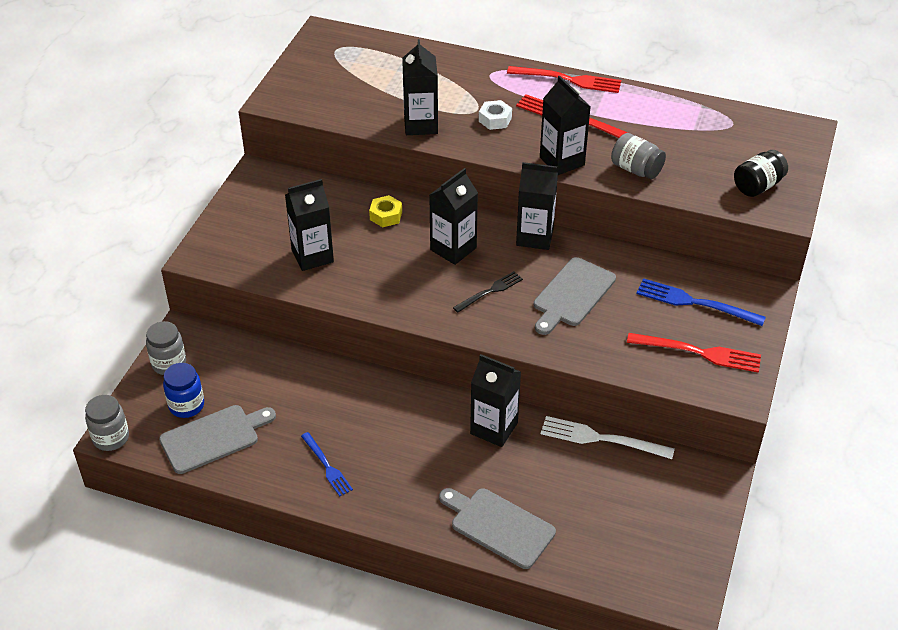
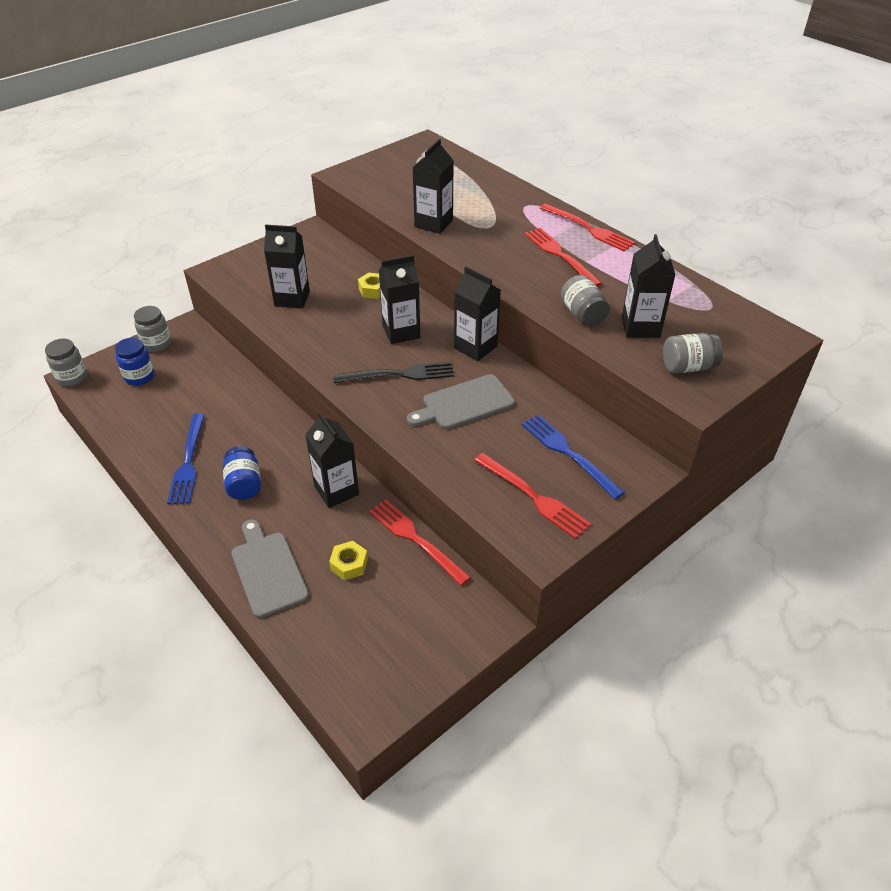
camera: 30 degrees right, 0 degrees up
(213, 438) = (134, 407): grey cutting board -> none
(327, 466) = (188, 462): blue fork -> blue fork, size x1.56
(403, 462) = (244, 484): none -> blue jar
(490, 291) = (400, 374): black fork -> black fork, size x1.56
(495, 120) = (497, 238): white nut -> none
(562, 161) = (522, 286): black carton -> black carton (640, 327)
(564, 487) = (349, 564): none -> yellow nut
(600, 438) = (415, 538): white fork -> red fork
(757, 186) = (688, 367): black jar -> grey jar

